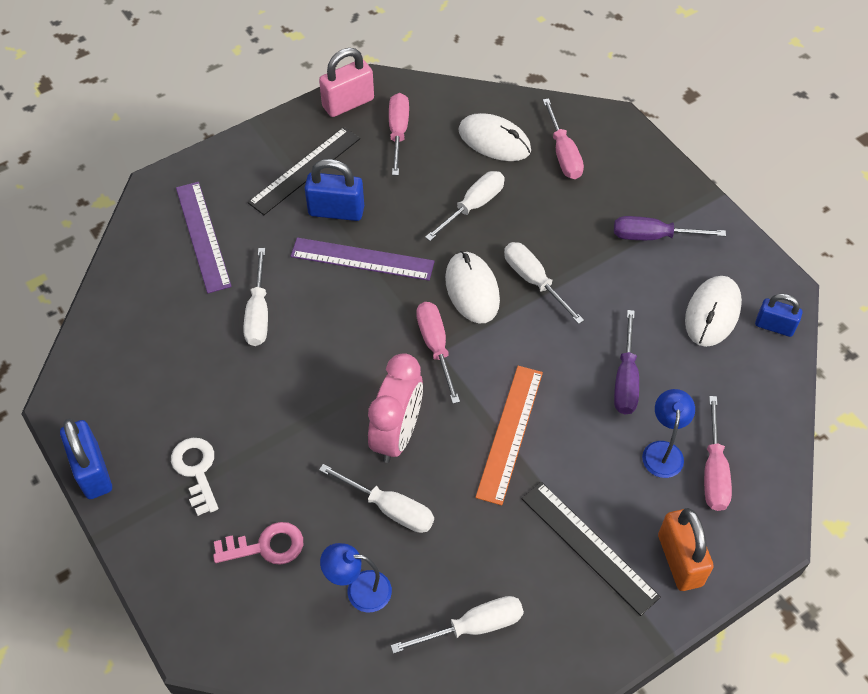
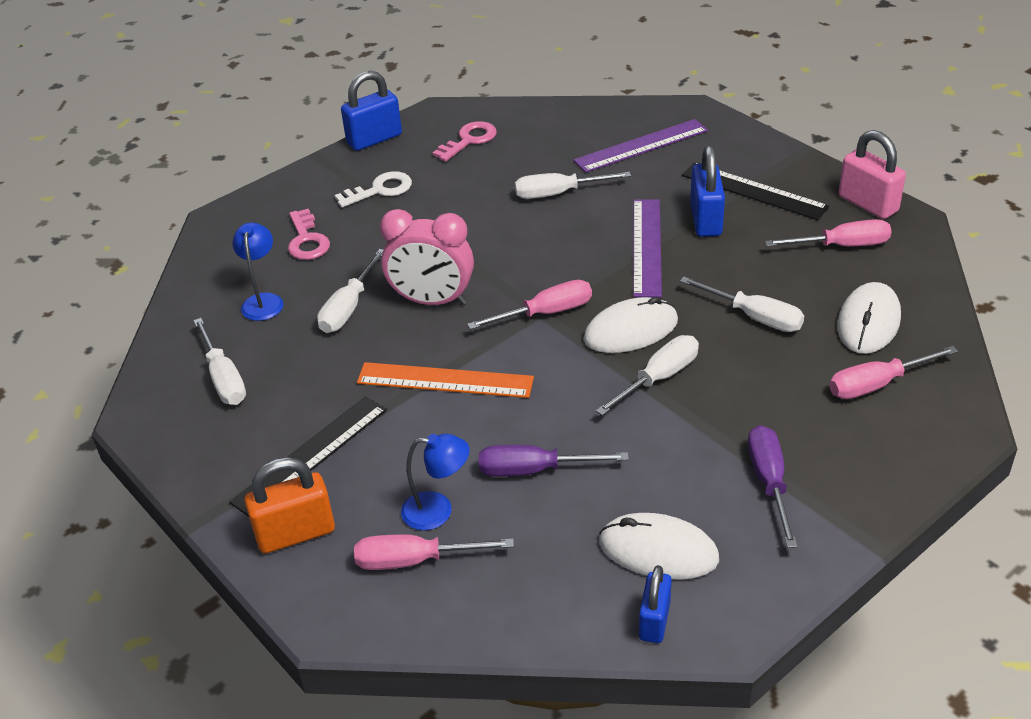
camera: 85 degrees right, 15 degrees down
(133, 379) = (469, 140): none -> pink key

